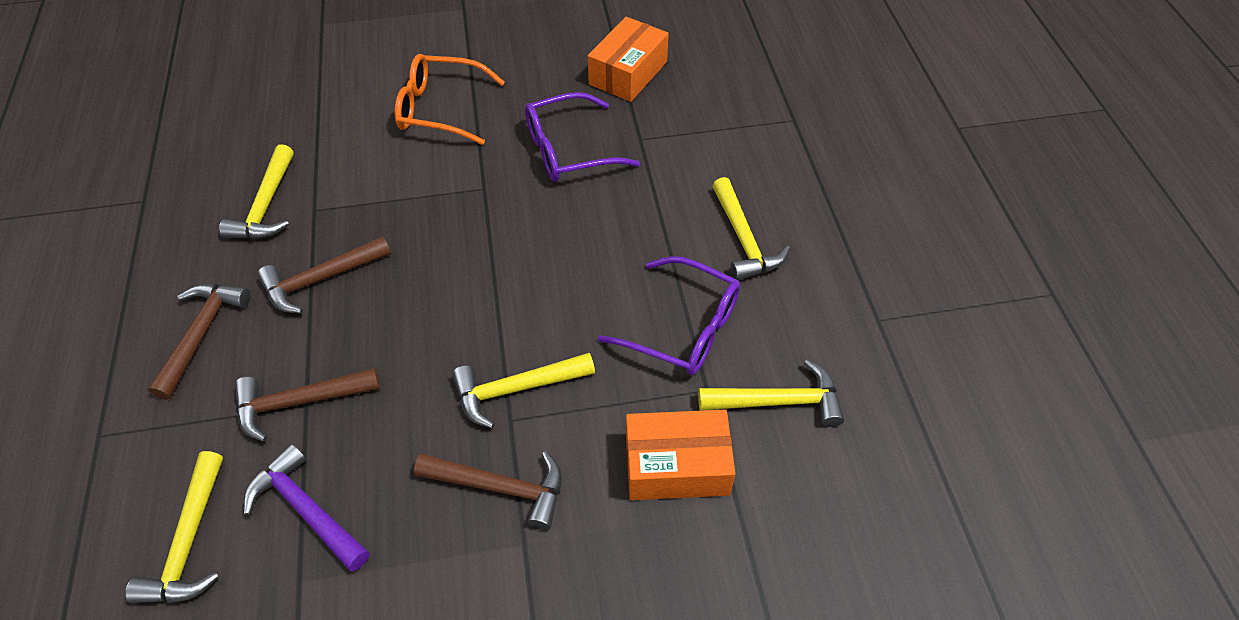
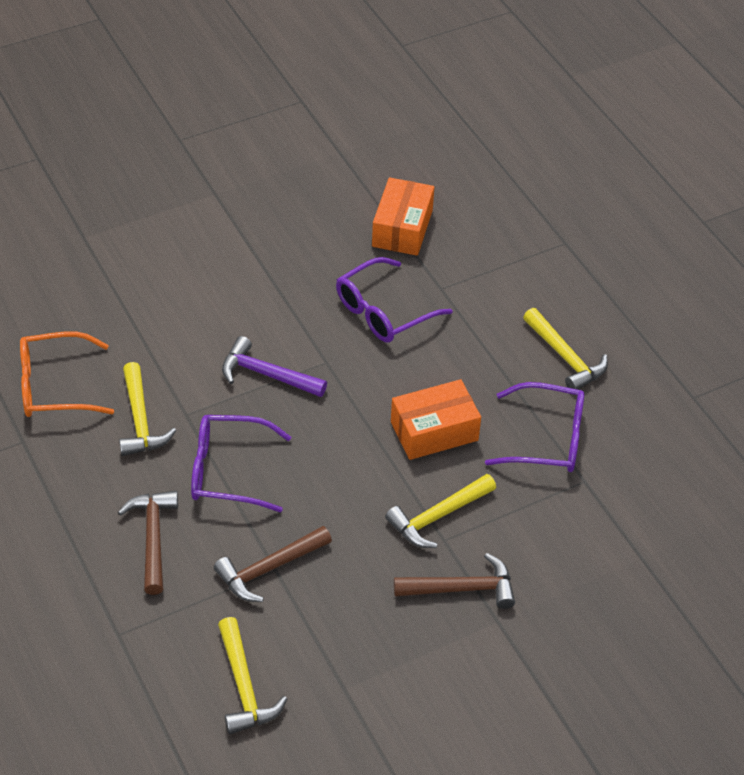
camera: 20 degrees left, 5 degrees down
(306, 509) = (321, 641): purple hammer -> purple hammer (266, 375)
(320, 280) = (228, 471): brown hammer -> purple glasses
(440, 109) = (248, 298): orange glasses -> orange glasses (54, 386)
(676, 465) = (585, 540): orange box -> orange box (434, 431)
(778, 401) = (641, 476): yellow hammer -> none

